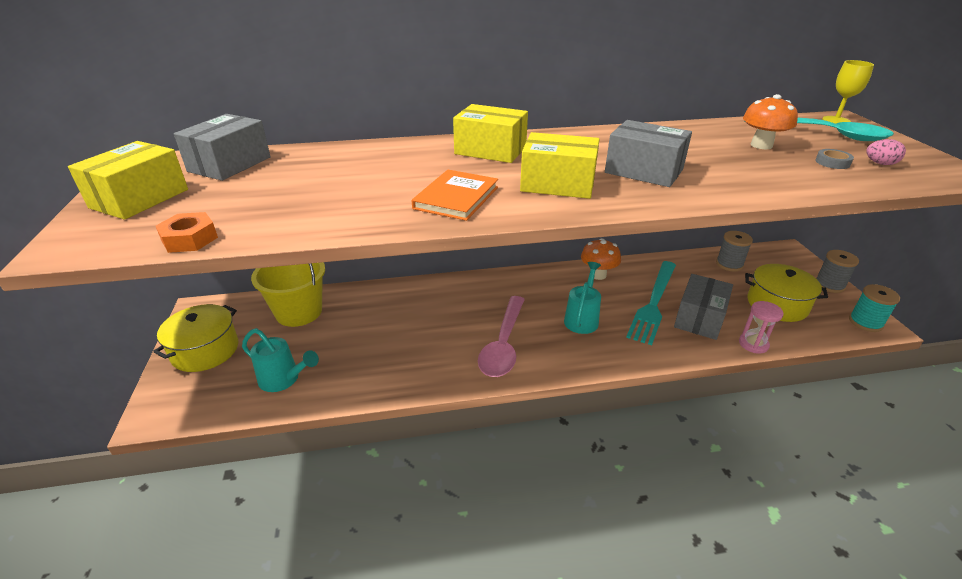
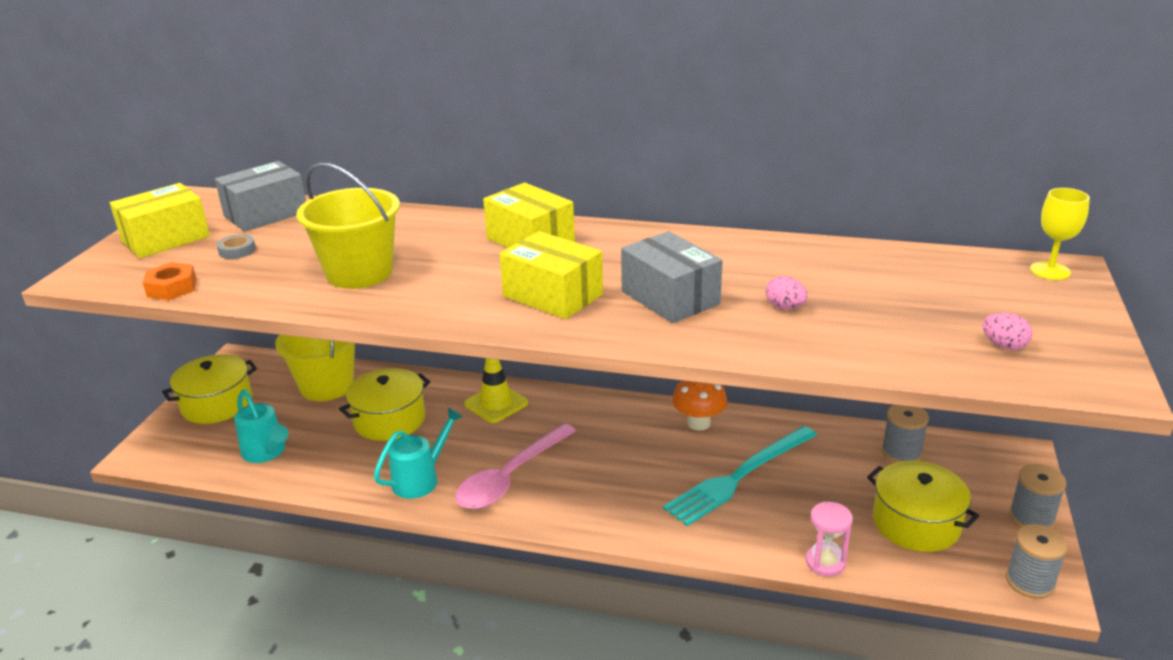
camera: 25 degrees right, 5 degrees down
(373, 195) = (359, 272): none -> yellow bucket
(373, 326) = (389, 420): none -> yellow pot
(448, 294) = (496, 403): none -> yellow traffic cone
(456, 198) = (432, 291): orange book -> none
(582, 318) = (629, 472): turquoise watering can -> turquoise watering can (421, 479)
(699, 318) = (783, 511): grey box -> none
(725, 164) = (785, 307): none -> pink egg
(761, 145) = (874, 290): orange mushroom -> none
(824, 134) = (995, 288): turquoise spoon -> none
(832, 162) = (936, 331): grey tape -> grey tape (237, 250)
(865, 322) = (1030, 582): turquoise spool -> grey spool

